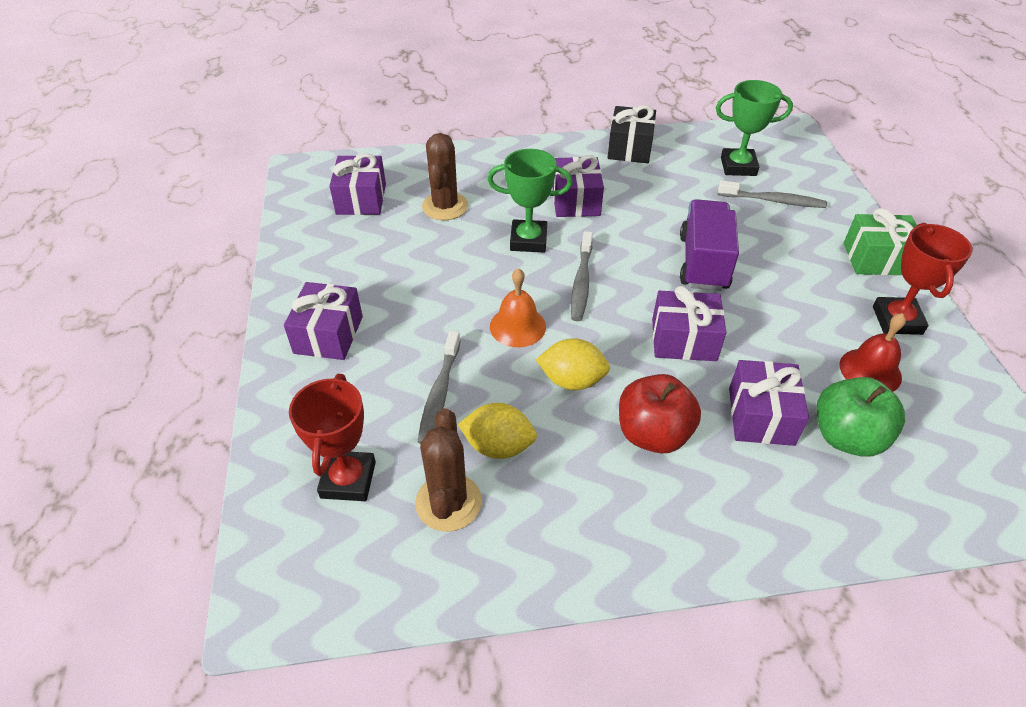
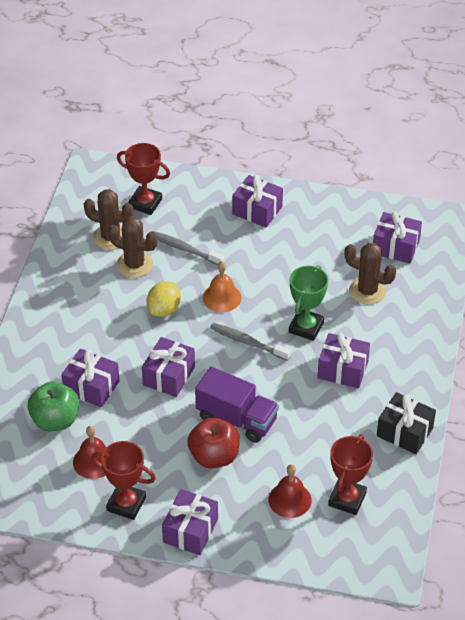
camera: 110 degrees right, 0 degrees up
(498, 446) = (134, 264): yellow lemon -> brown cactus
(653, 434) = (106, 332): red apple -> red apple (214, 456)
(738, 166) = (347, 499): green trophy -> red trophy
(772, 200) = (289, 499): grey toothbrush -> red bell
(876, 259) = (190, 531): green gift -> purple gift

